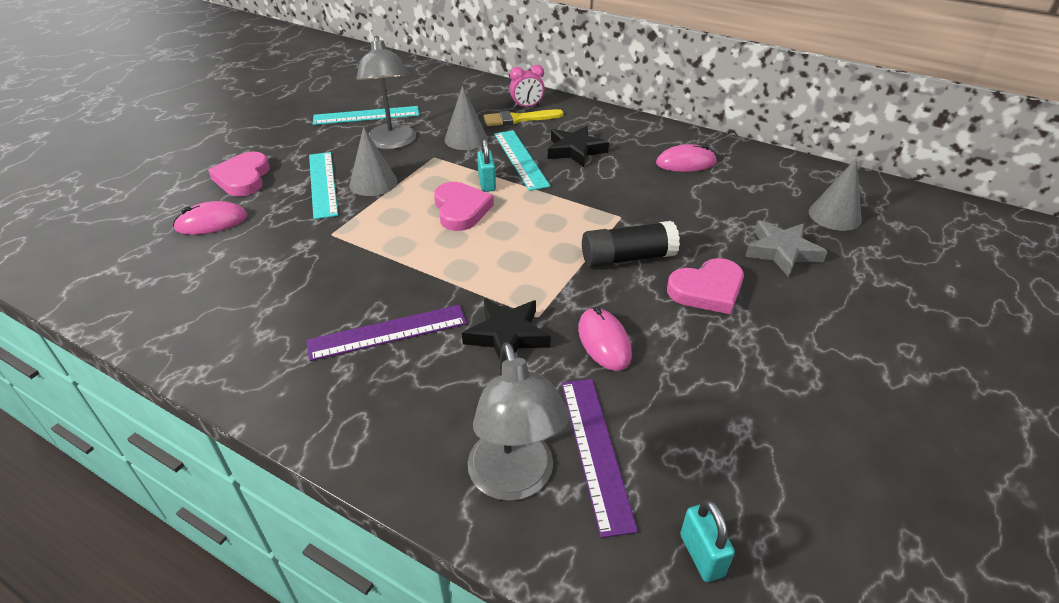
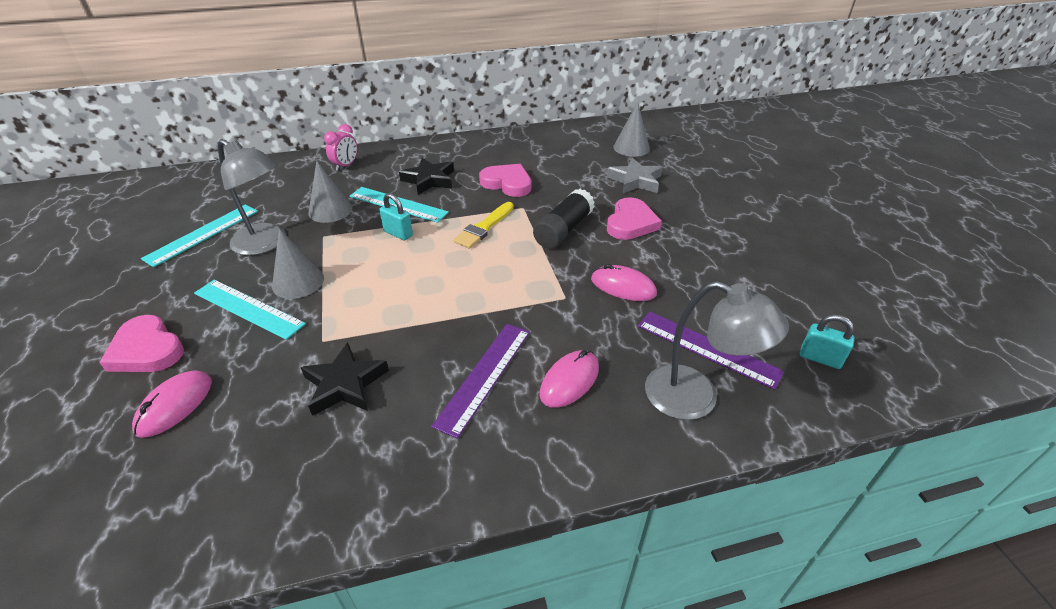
camera: 45 degrees left, 0 degrees up
(461, 209) = (406, 262): pink heart -> pink heart (507, 183)
(507, 335) = (565, 321): black star -> black star (345, 384)
(519, 119) = (352, 177): yellow brush -> yellow brush (484, 227)
(686, 163) = (513, 155): pink mouse -> pink mouse (569, 381)

